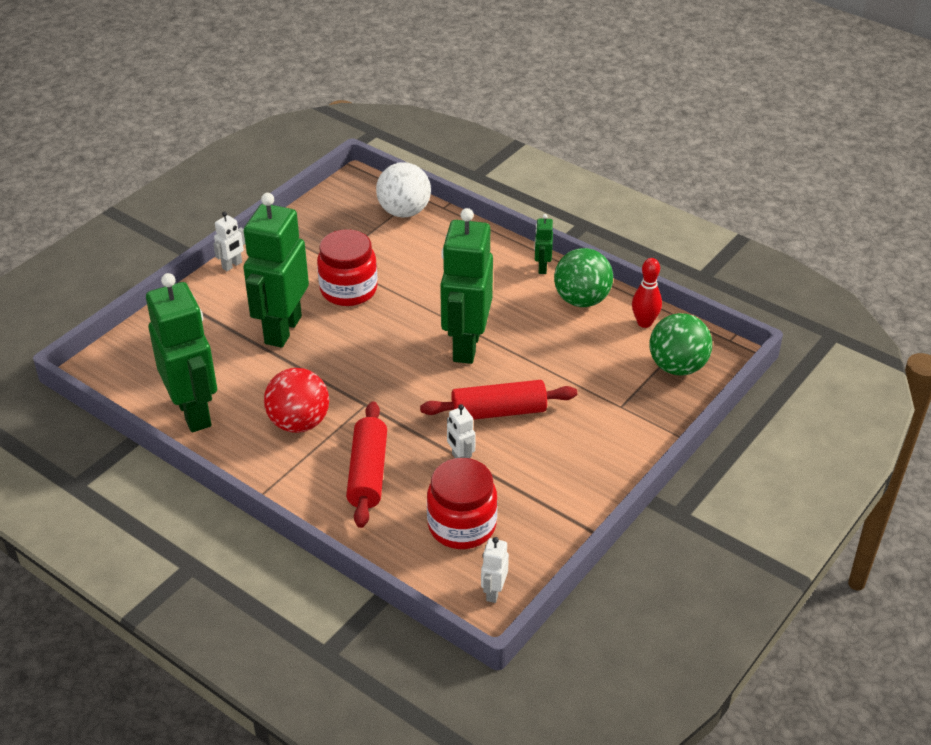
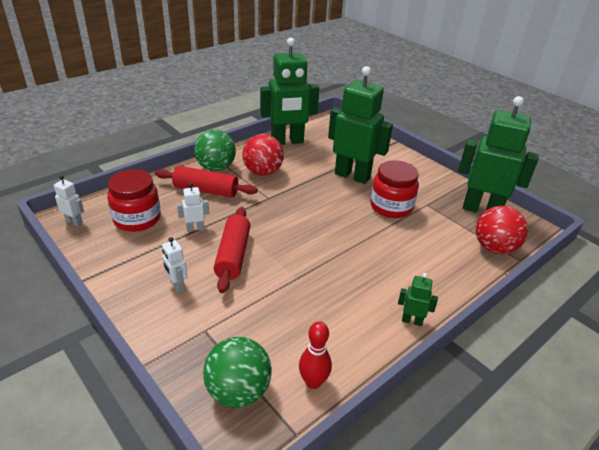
camera: 100 degrees right, 5 degrees down
(232, 265) = (422, 165): white robot -> white robot (177, 286)
(404, 212) = (494, 248): white ball -> red ball
(465, 346) = (313, 252): green robot -> green robot (481, 209)
(581, 300) = (358, 339): green ball -> green ball (216, 168)

